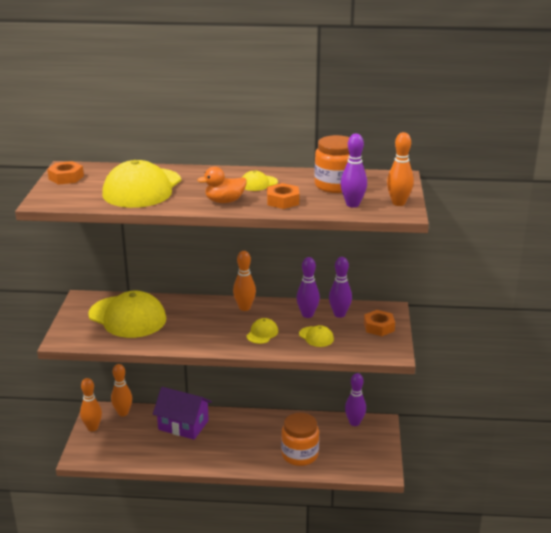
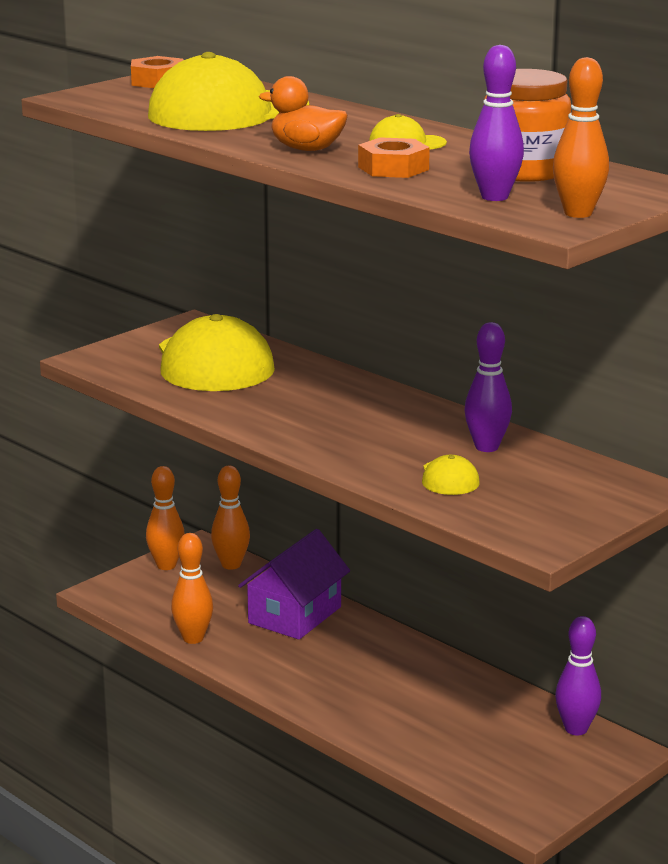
camera: 40 degrees right, 5 degrees down
(183, 425) = (295, 615): purple house -> purple house turned 60 degrees clockwise
(244, 308) = (401, 406): orange bowling pin -> orange bowling pin (193, 638)
(262, 333) = (372, 444): yellow cap -> none
(299, 455) = (418, 730): orange jar -> none
(339, 314) = (542, 464): purple bowling pin -> none
(379, 327) = (580, 503): orange nut -> none

